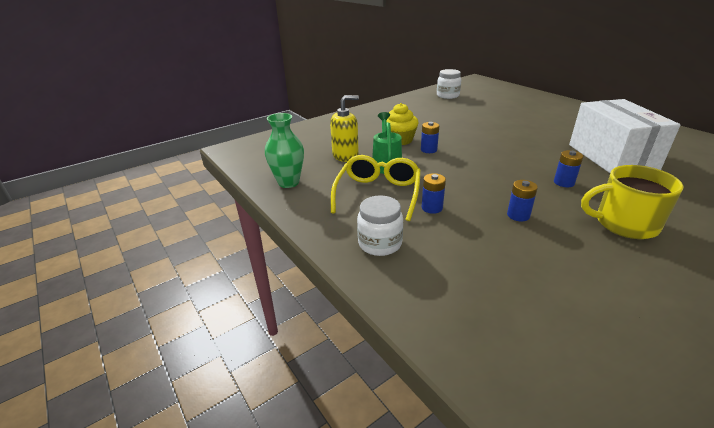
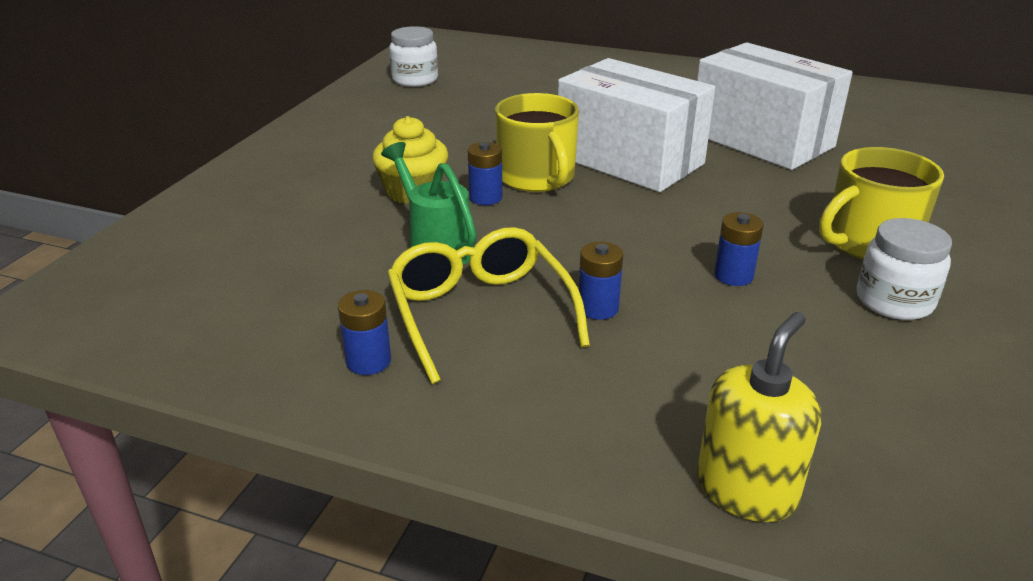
camera: 35 degrees left, 0 degrees up
(288, 182) = (270, 350): green vase -> none
(345, 156) = (336, 253): yellow soap dispenser -> yellow soap dispenser (746, 489)
(380, 243) = (579, 409): white jar -> white jar (894, 301)
(462, 147) = (537, 177): none -> yellow mug
(519, 150) = (629, 160): none -> white box
(564, 182) = (741, 200): blue battery -> blue battery (368, 361)

